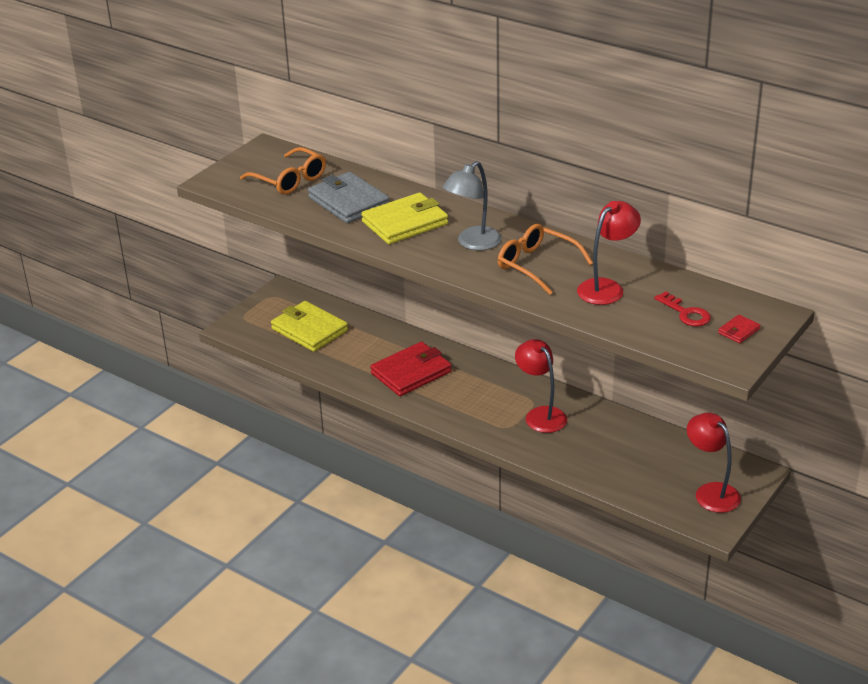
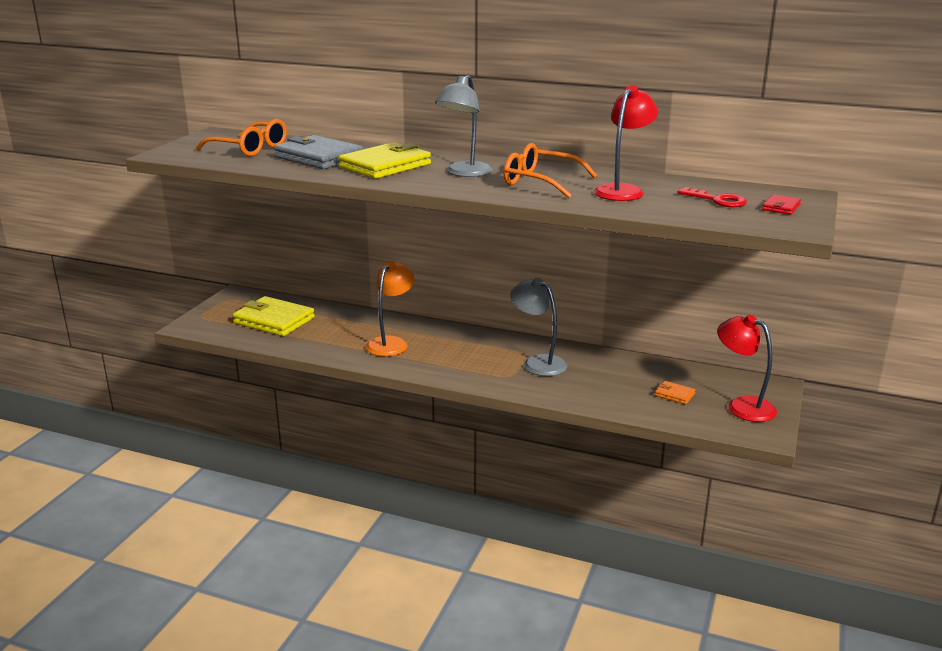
camera: 15 degrees left, 10 degrees down
(411, 372) = (391, 343): red wallet -> orange lamp
(541, 415) = (538, 362): red lamp -> grey lamp
(653, 470) = (674, 394): none -> orange wallet

